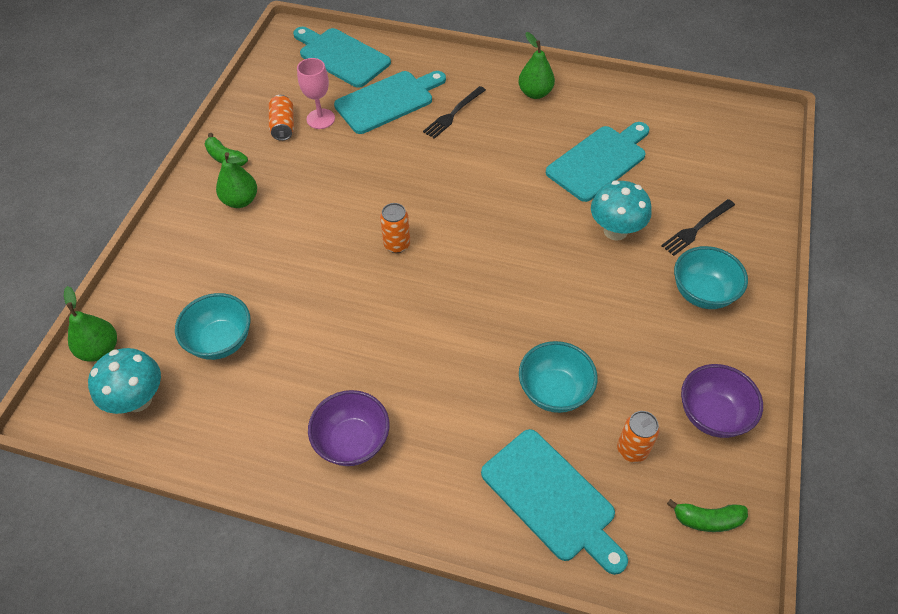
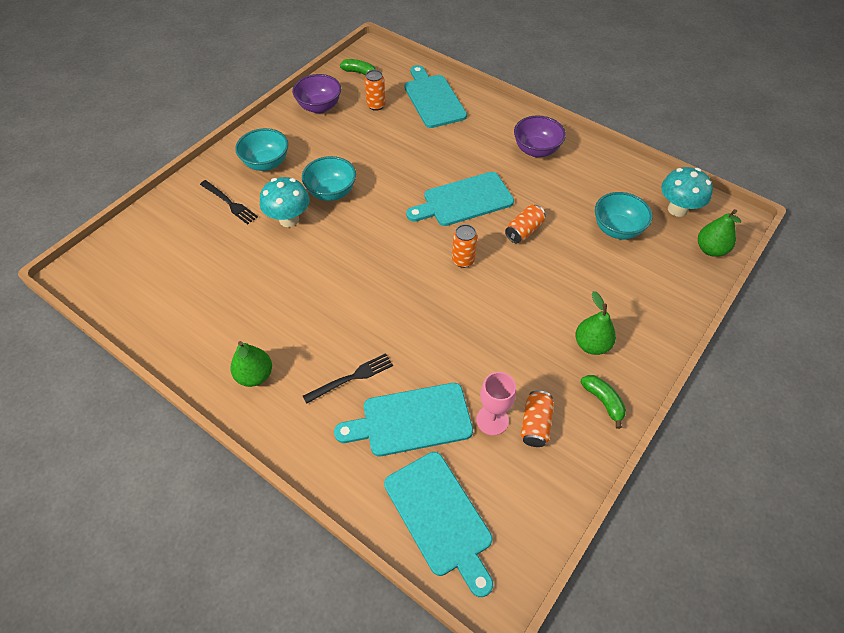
camera: 160 degrees left, 0 degrees up
(337, 302) = (524, 231): none -> orange can
(554, 391) = (401, 141): turquoise bowl -> turquoise bowl (331, 192)
(599, 161) = (254, 280): turquoise cutting board -> turquoise cutting board (464, 200)
(696, 228) = (229, 203): black fork -> black fork turned 60 degrees clockwise

